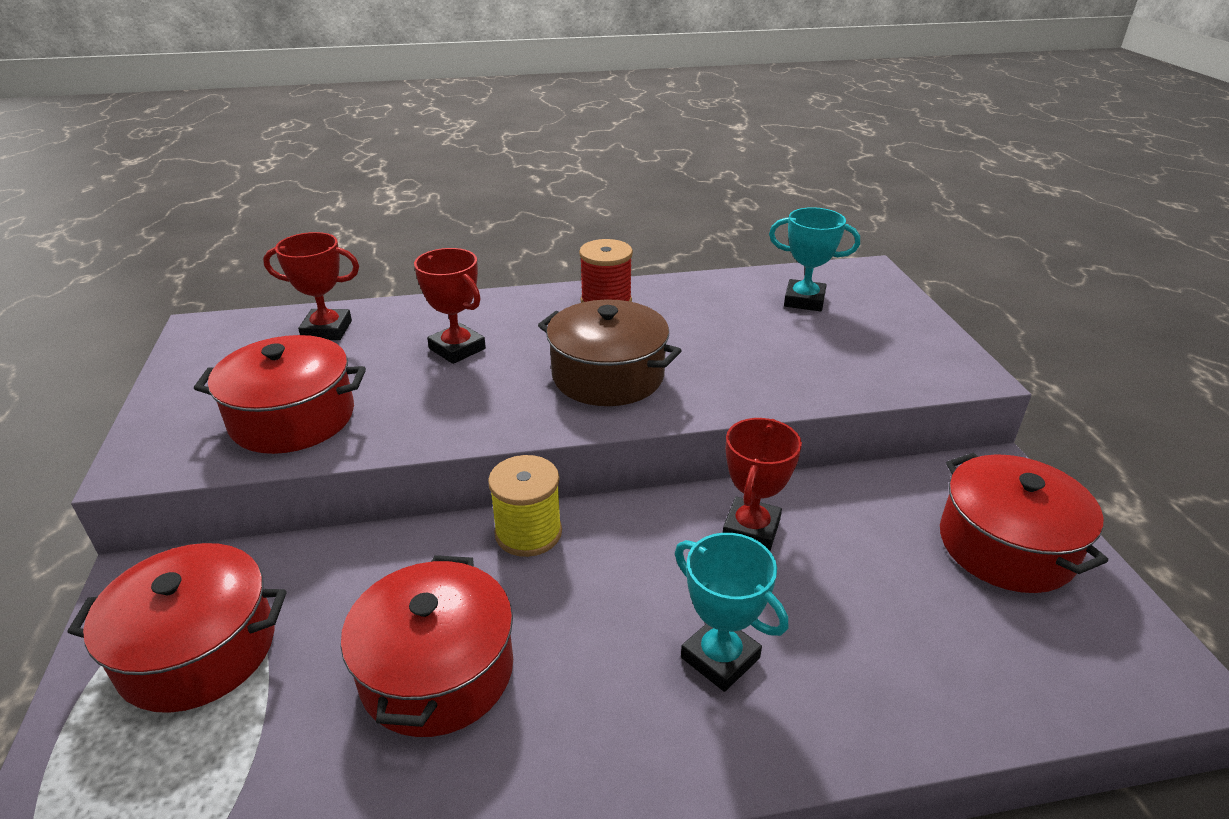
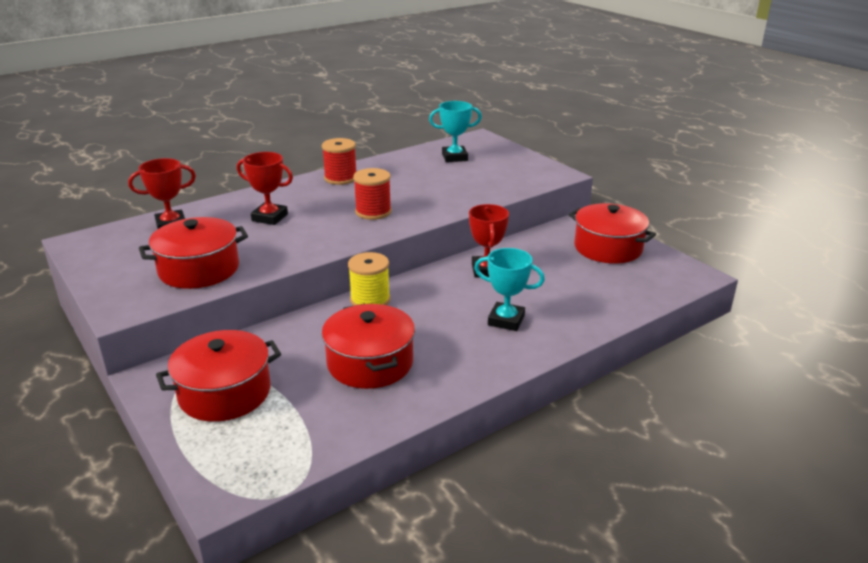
camera: 25 degrees left, 5 degrees down
(608, 375) = (373, 212): brown pot -> red spool

